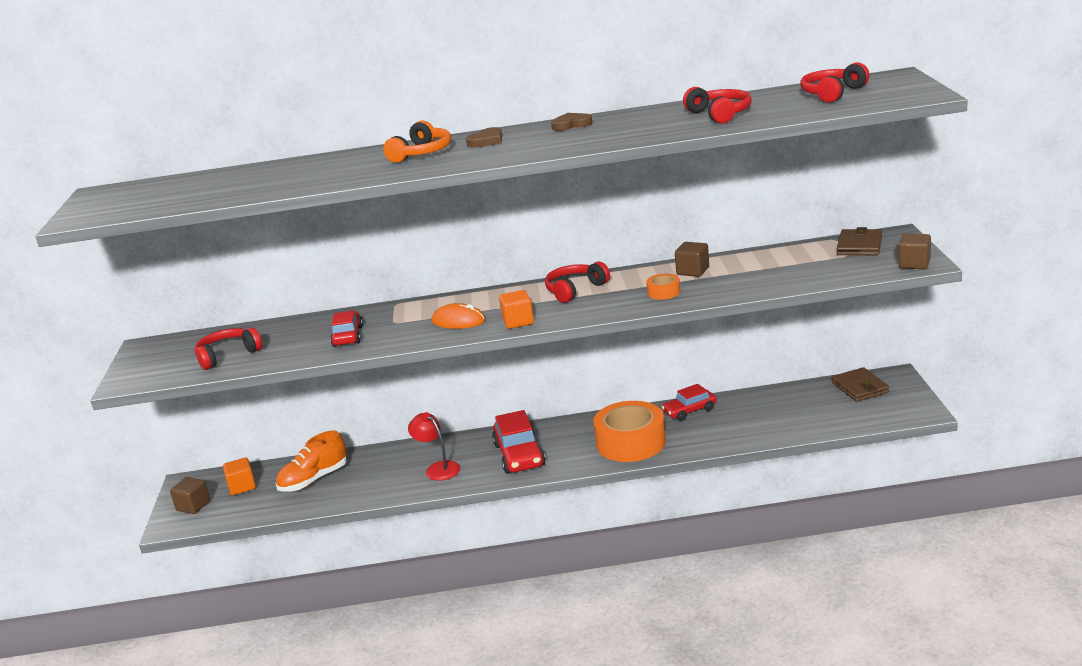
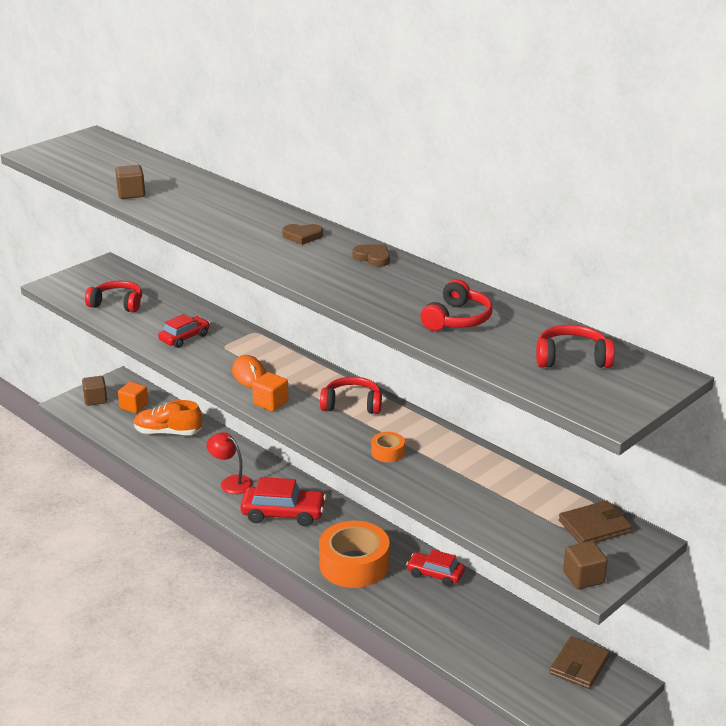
camera: 45 degrees right, 5 degrees up
(422, 153) = (253, 221): orange headphones -> none
(438, 468) = (231, 482): red lamp -> red lamp turned 60 degrees counterclockwise
(519, 455) = (283, 514): red car -> red car turned 120 degrees counterclockwise
(693, 271) = (445, 450): brown cube -> brown cube (131, 194)

